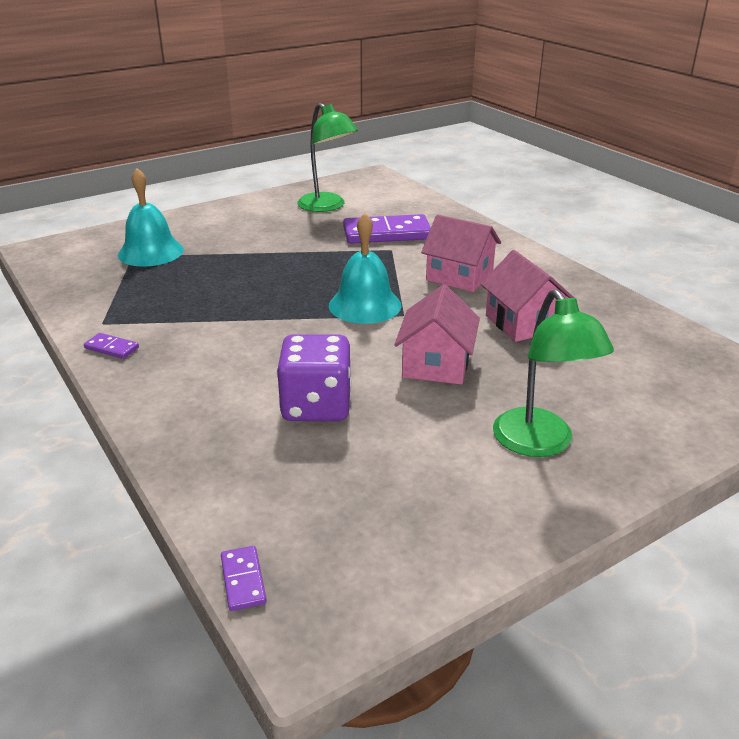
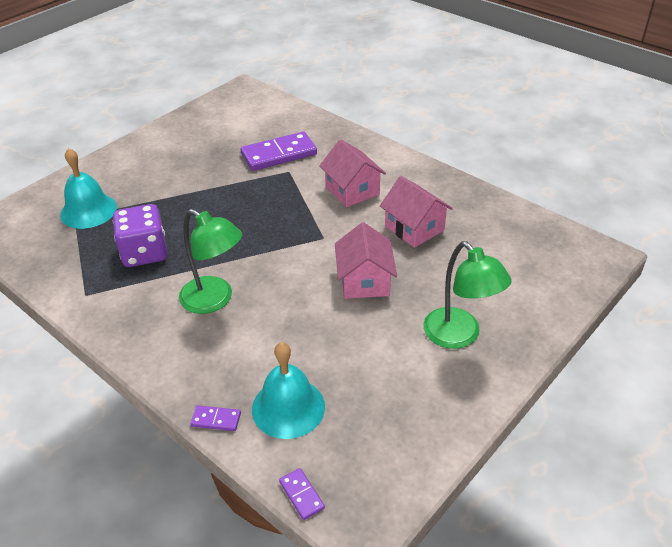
camera: 15 degrees left, 10 degrees up
(112, 348) = (106, 318): purple domino -> purple domino (216, 419)
(316, 406) = (292, 338): purple dice -> purple dice (144, 253)
(327, 206) = (218, 132): green lamp -> green lamp (214, 300)
(365, 305) = (290, 234): turquoise bell -> turquoise bell (288, 407)
(459, 276) = (352, 190): pink house -> pink house turned 45 degrees clockwise

